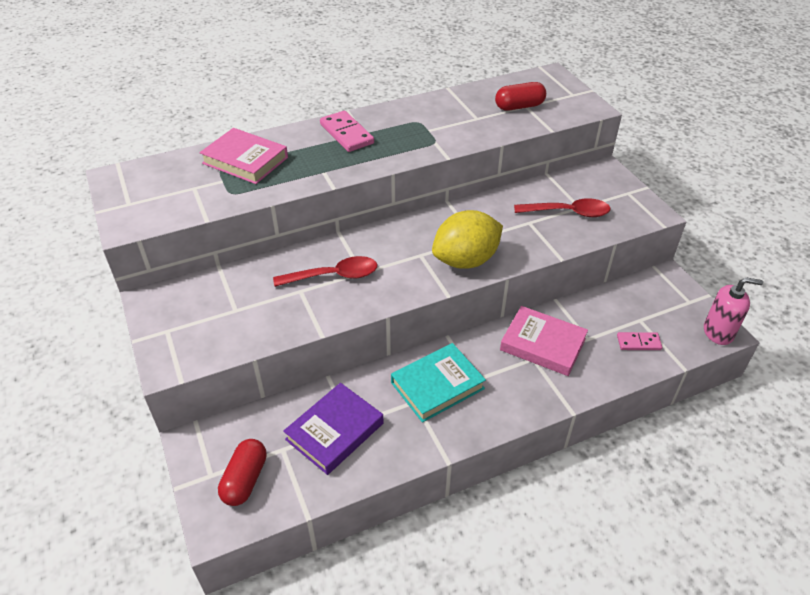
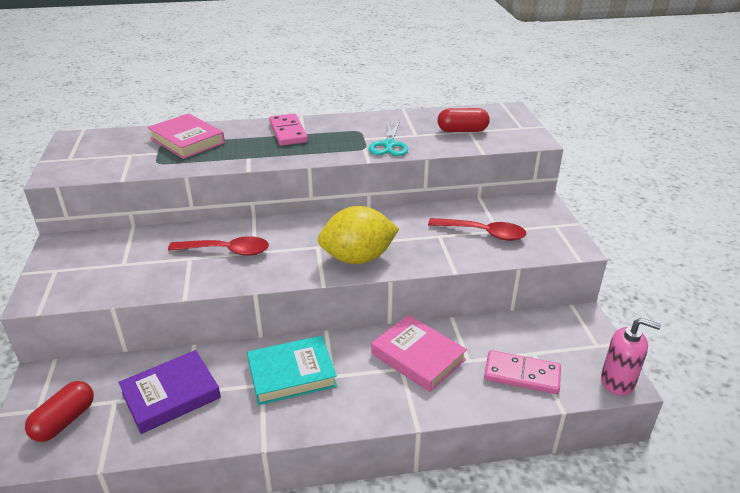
camera: 15 degrees right, 10 degrees down
(457, 135) = (389, 145): none -> turquoise scissors
(638, 342) = (522, 374): pink domino -> pink domino, size x1.62

